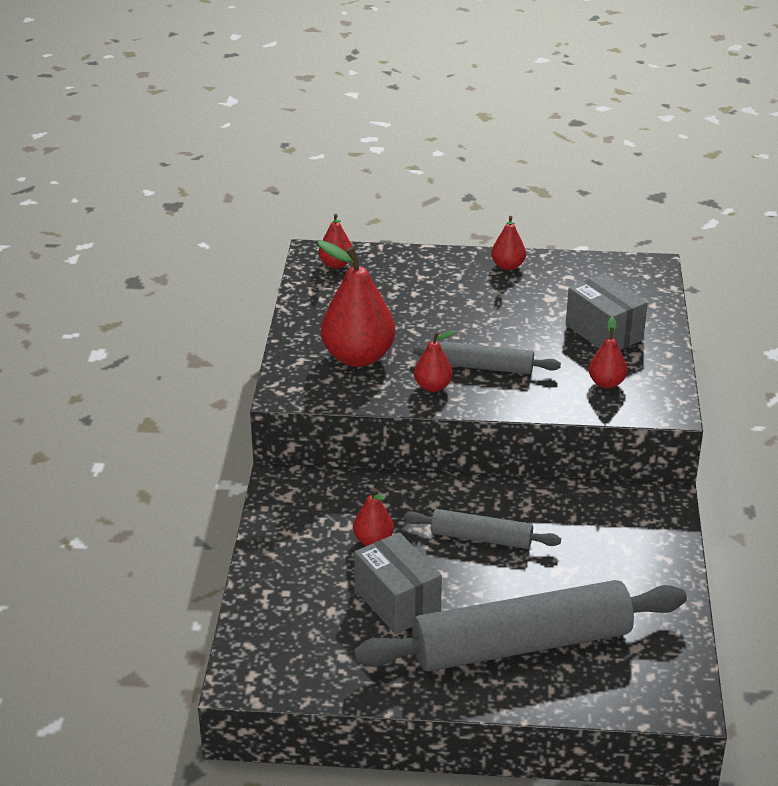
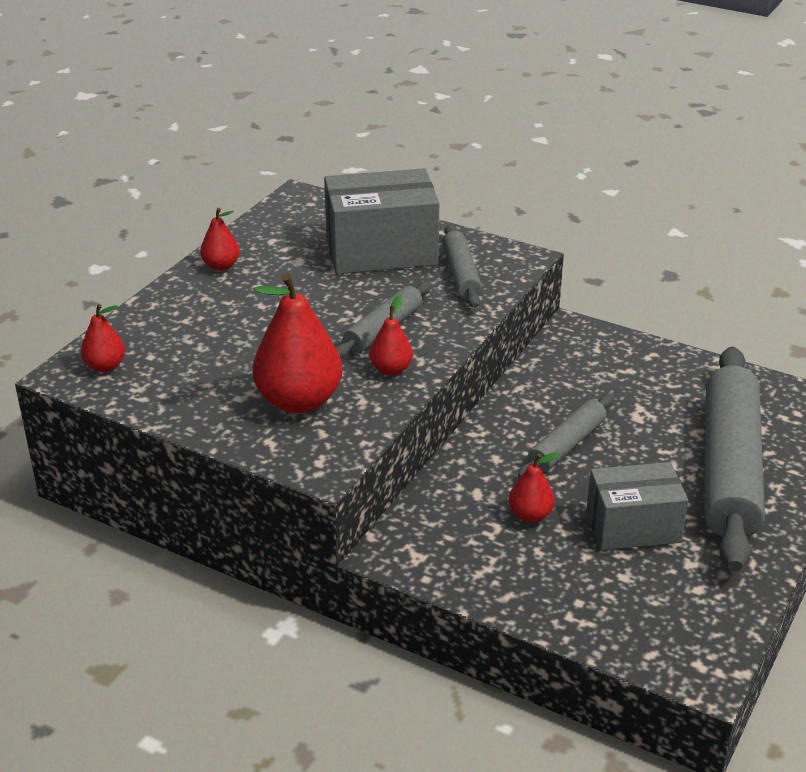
camera: 65 degrees left, 0 degrees up
(604, 332) = (381, 251): grey box -> grey box, size x1.50
(606, 383) = (461, 274): red pear -> grey rolling pin

